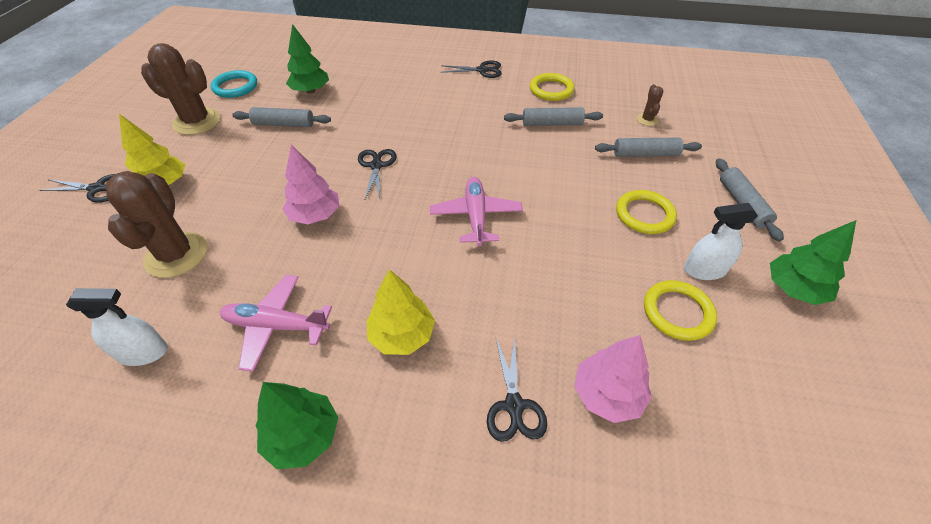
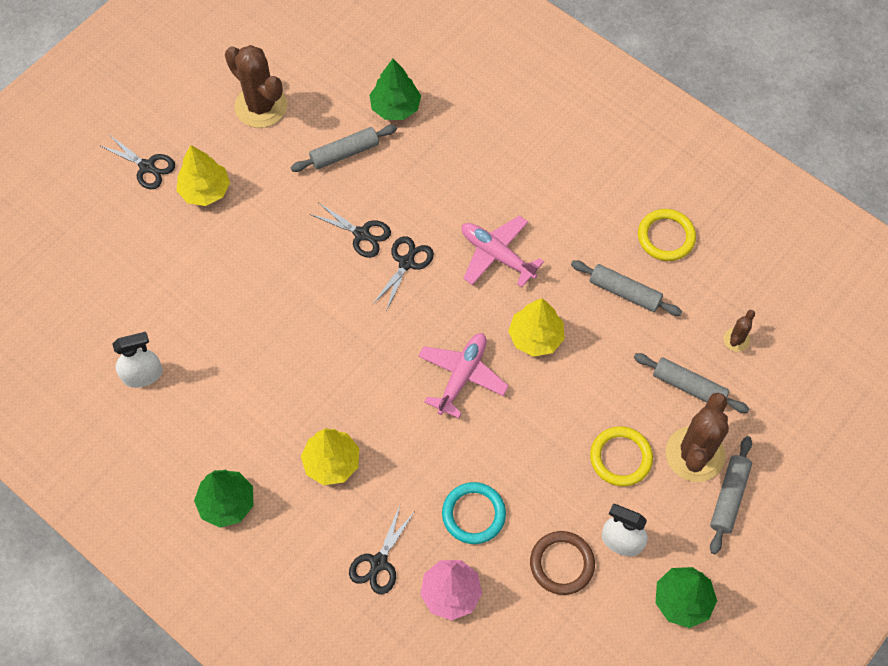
camera: 30 degrees right, 15 degrees up
(143, 352) = (143, 375): white spray bottle -> white spray bottle turned 45 degrees counterclockwise
(176, 255) = (192, 287): brown cactus -> brown cactus (695, 454)
(235, 87) = (319, 61): turquoise ring -> turquoise ring (473, 514)
(276, 326) = (243, 403): pink plane -> pink plane (497, 255)
(284, 124) = (344, 153): grey rolling pin -> grey rolling pin turned 60 degrees counterclockwise
(315, 215) = (321, 300): pink tree -> none
(482, 70) = (609, 162): black scissors -> black scissors (362, 234)
(513, 170) = (536, 337): none -> yellow tree
(677, 312) = (562, 564): yellow ring -> brown ring

